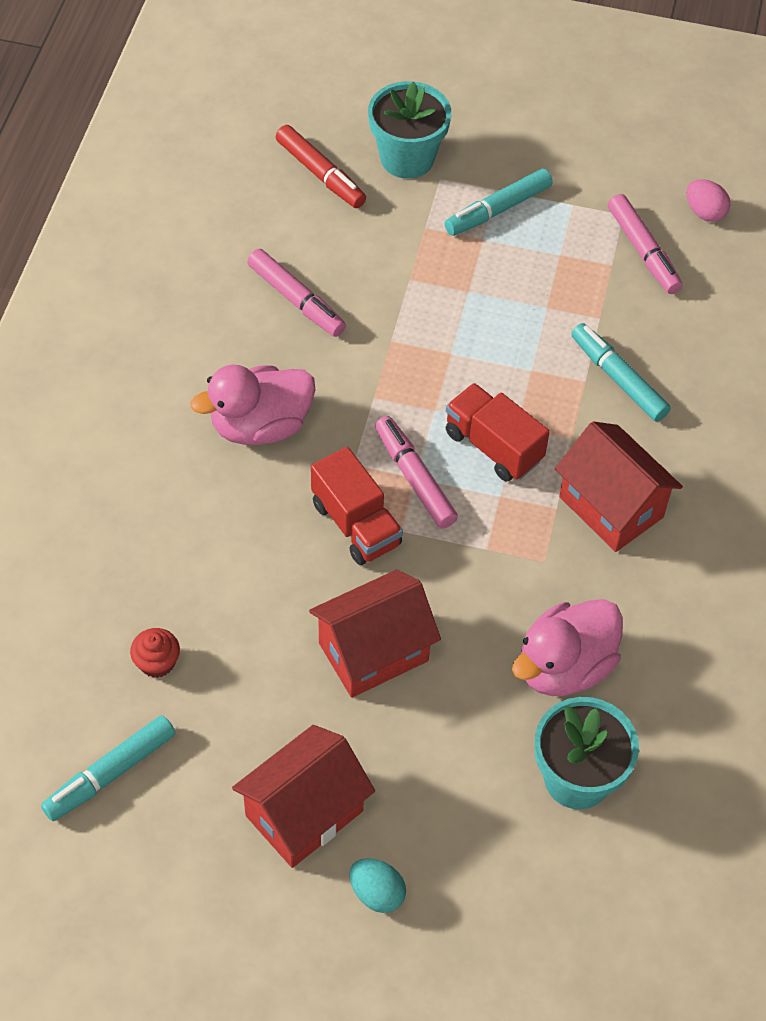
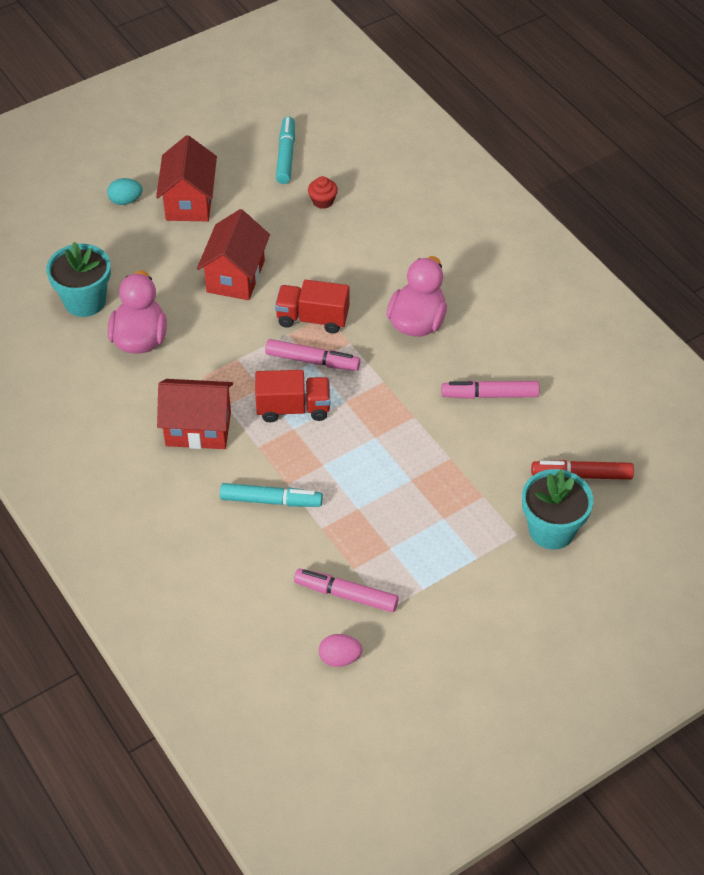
camera: 135 degrees right, 5 degrees down
(498, 210) = (459, 544): turquoise marker -> none

